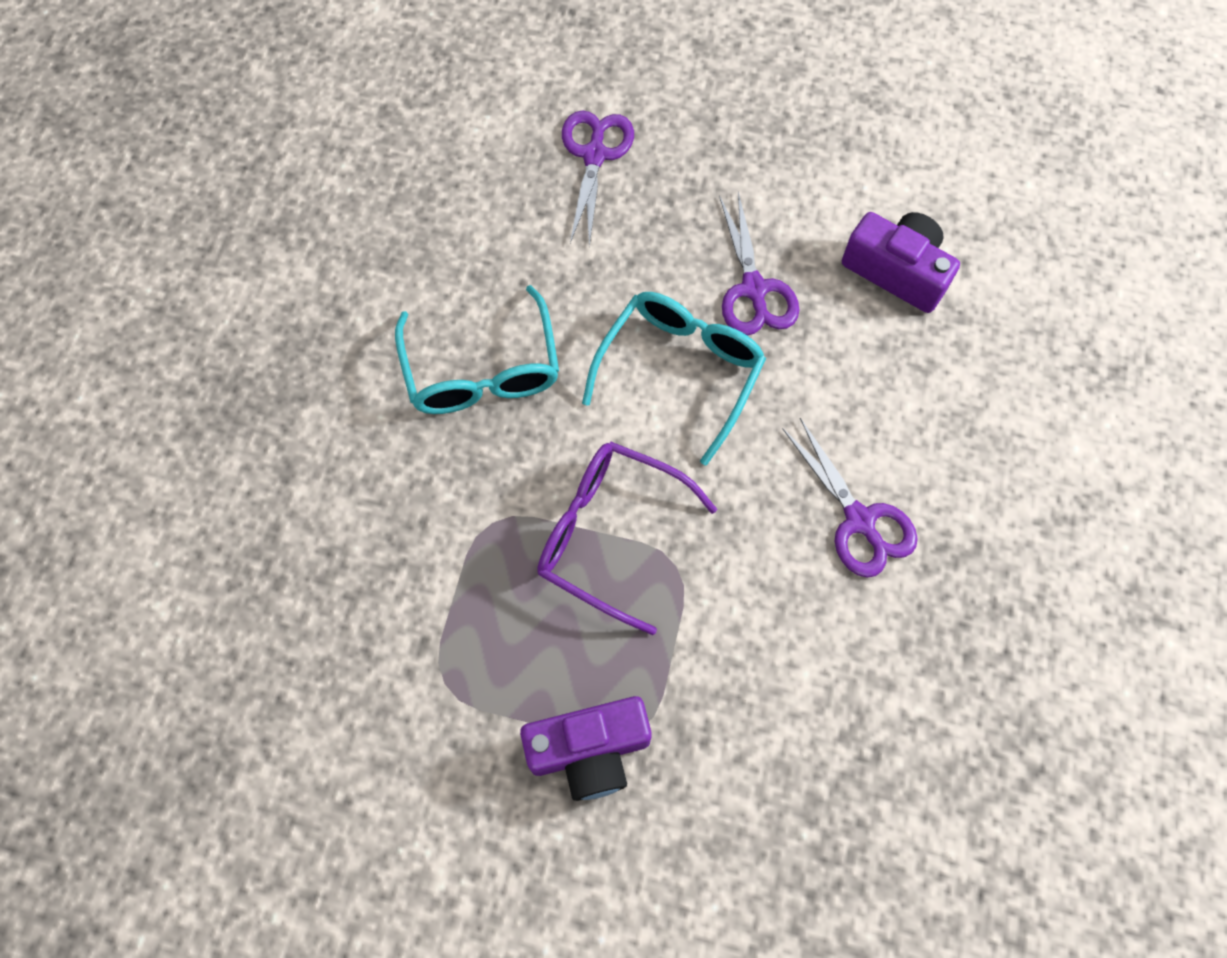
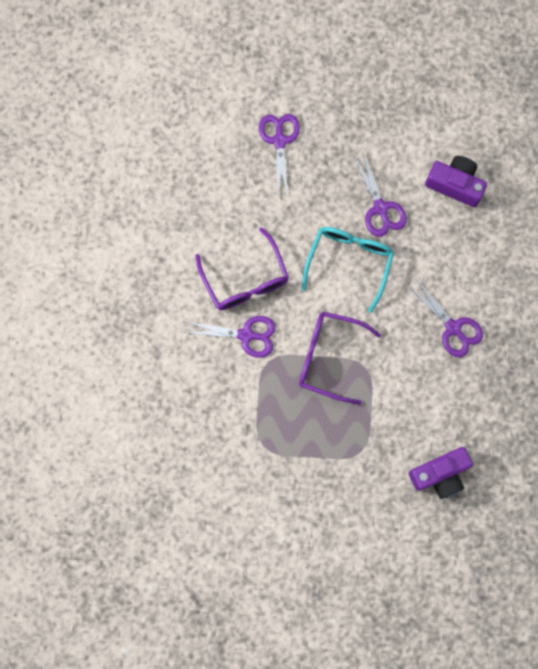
camera: 10 degrees left, 10 degrees up
(460, 468) = (246, 335): none -> purple scissors
(482, 370) = (245, 280): turquoise glasses -> purple glasses
(589, 750) = (339, 465): purple camera -> purple camera (440, 474)

